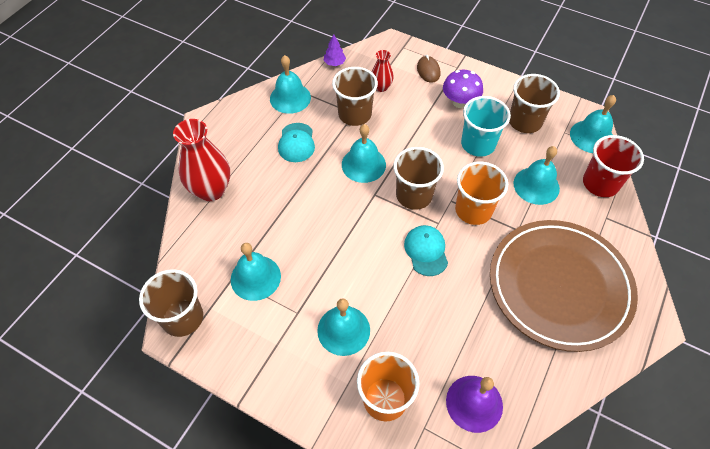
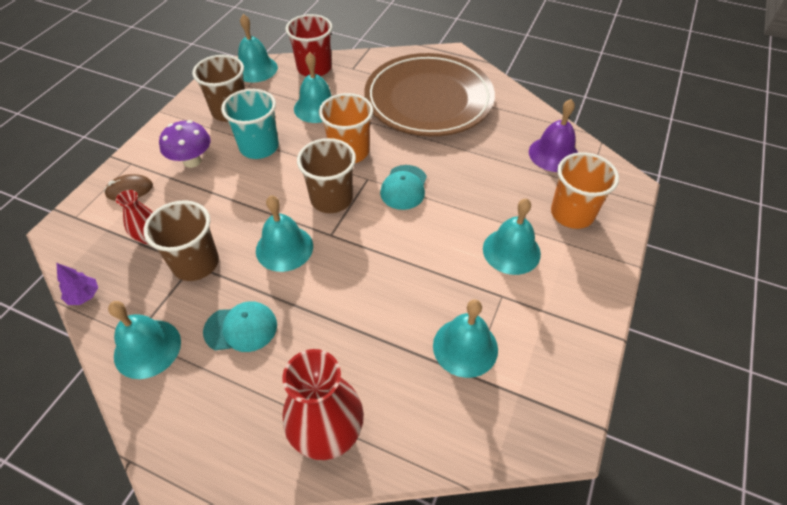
camera: 95 degrees left, 5 degrees down
(183, 318) = (541, 426): brown cup -> none
(426, 251) = (404, 187): turquoise cap -> turquoise cap turned 60 degrees counterclockwise

